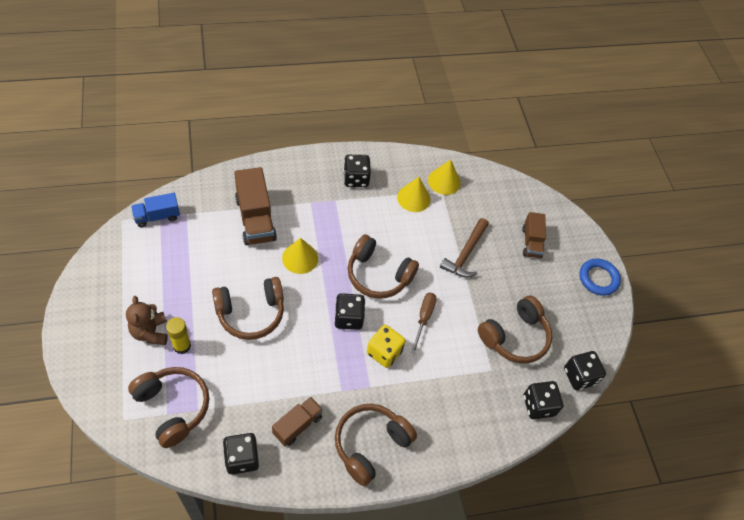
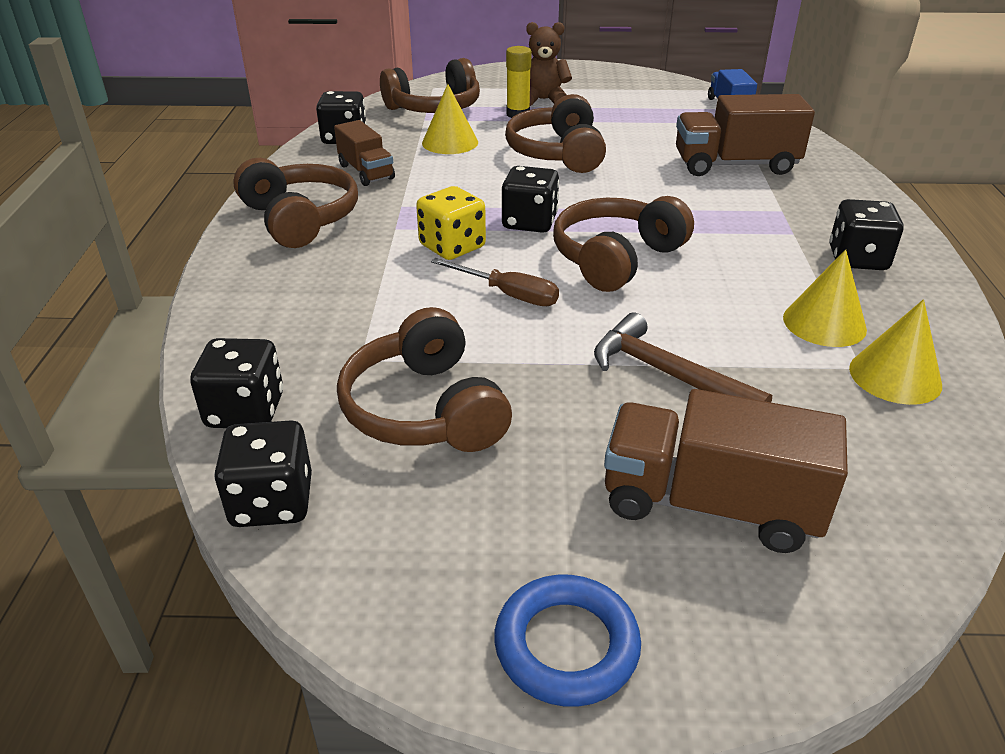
camera: 110 degrees right, 20 degrees down
(300, 258) = (656, 193): yellow cone -> yellow cone (450, 142)
(531, 242) = (710, 504): brown truck -> brown truck, size x1.64

